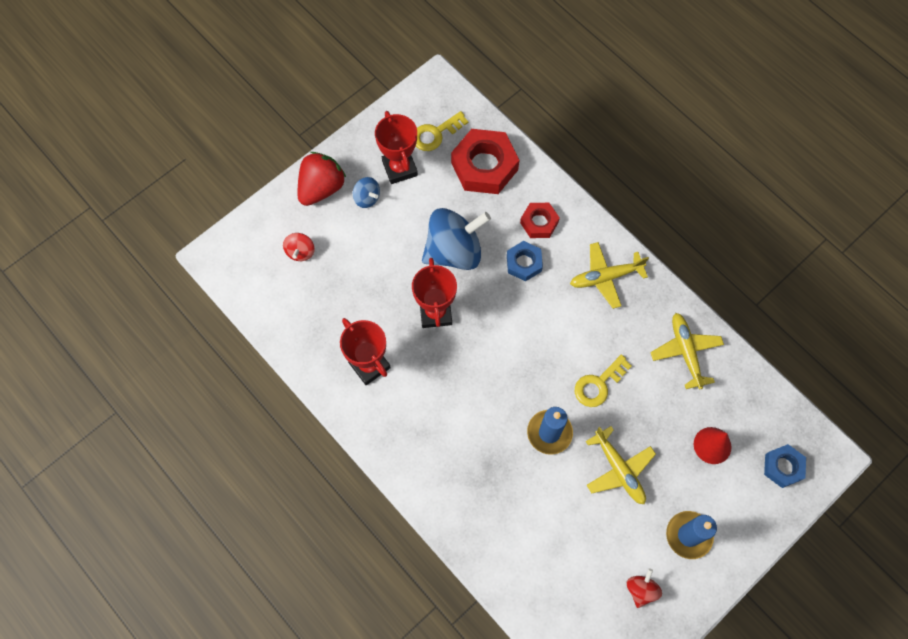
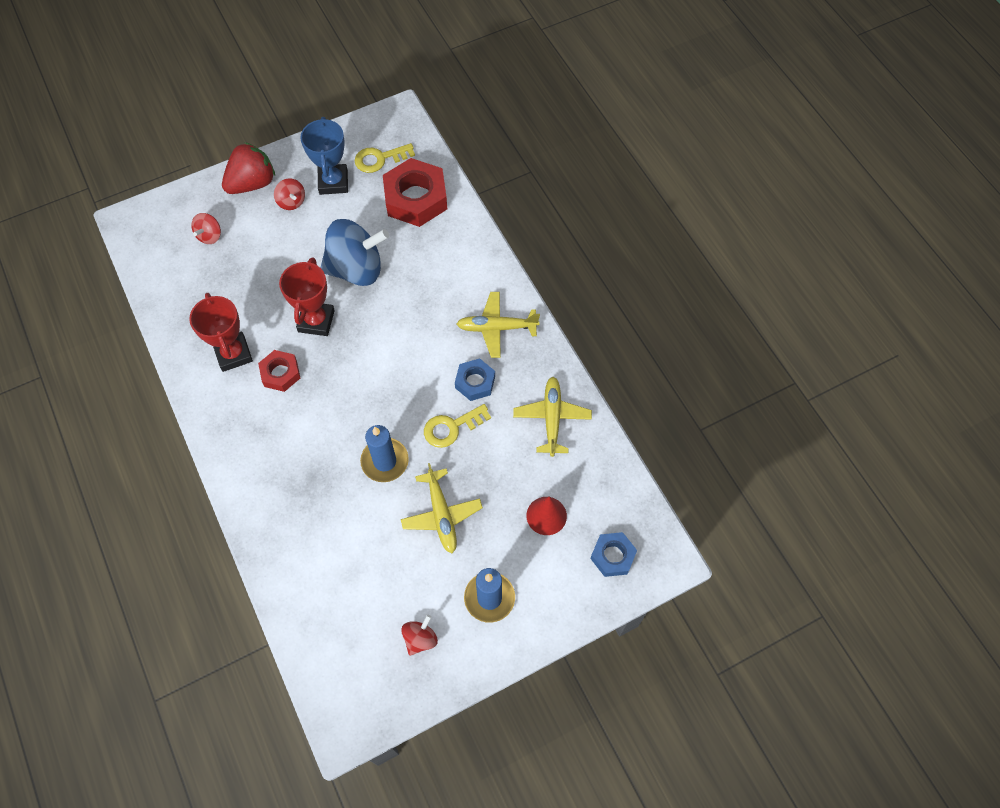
camera: 15 degrees right, 5 degrees down
(367, 198) = (291, 202): blue spinning top -> red spinning top
(399, 168) = (333, 182): red trophy -> blue trophy
(524, 263) = (420, 296): blue nut -> blue nut (475, 382)
(539, 222) = (449, 262): red nut -> red nut (280, 373)

